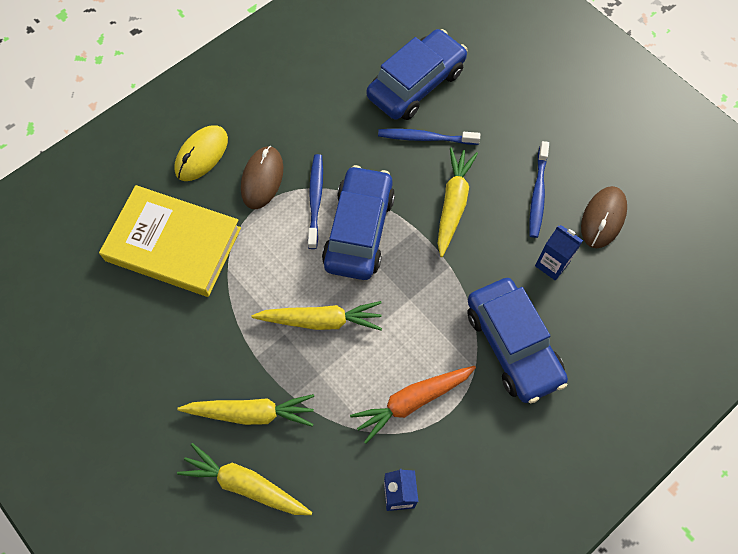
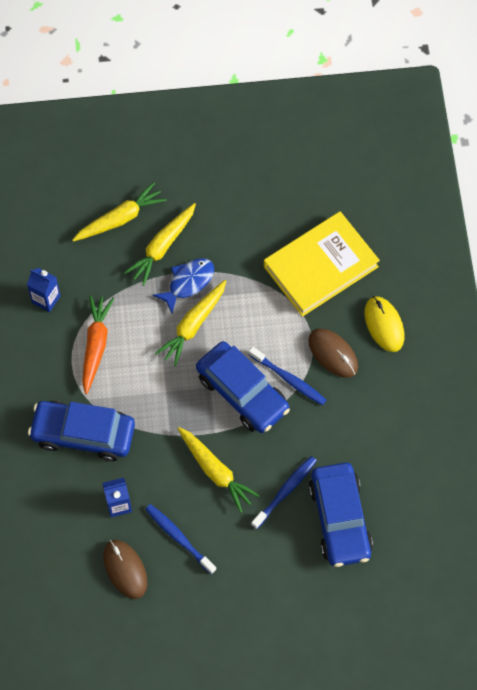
camera: 125 degrees right, 0 degrees up
(276, 357) = (188, 283): none -> blue fish

